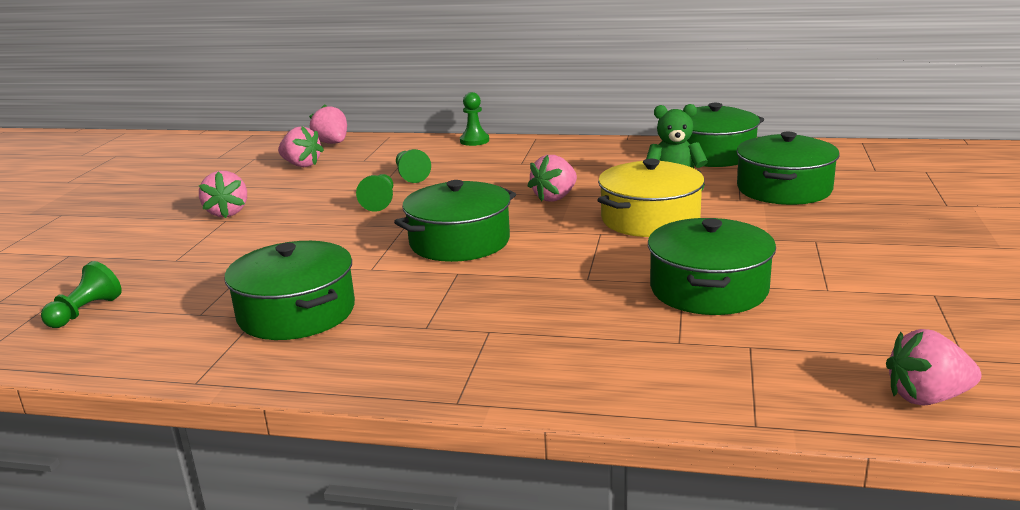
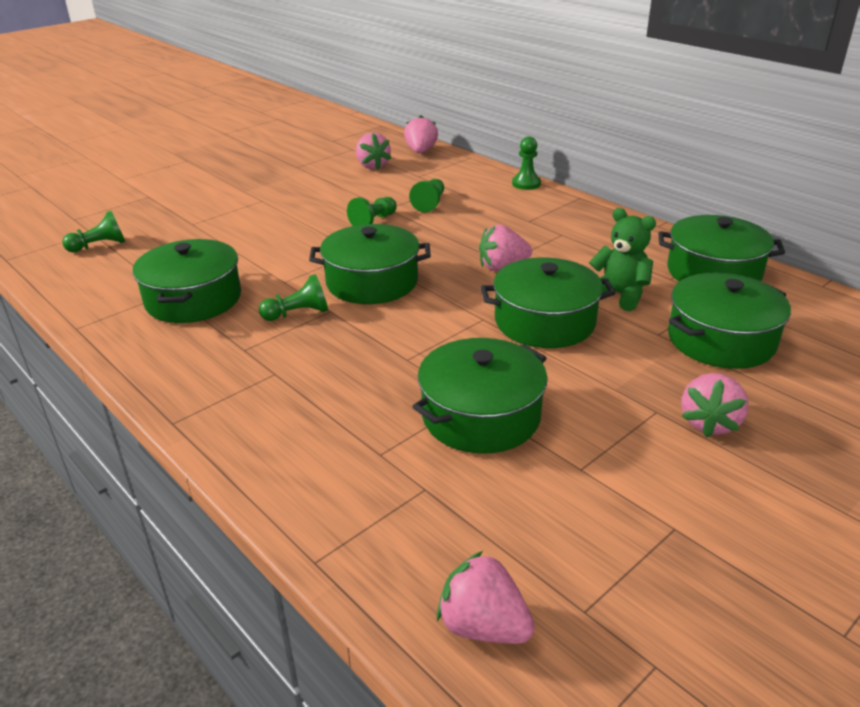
camera: 35 degrees right, 10 degrees up
(227, 213) = (271, 194): pink strawberry -> pink strawberry (709, 423)
(430, 285) = (298, 314): none -> green pawn
(650, 219) = (544, 321): yellow pot -> green pot

